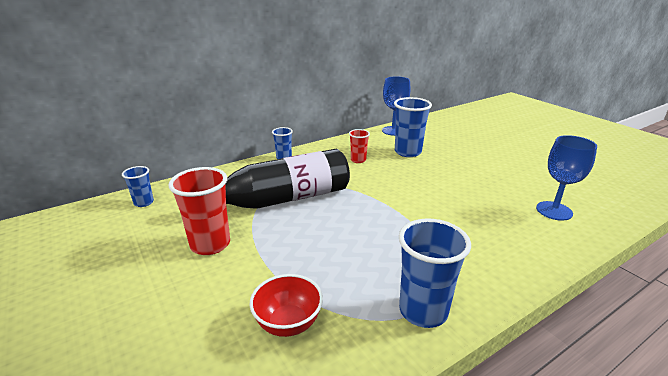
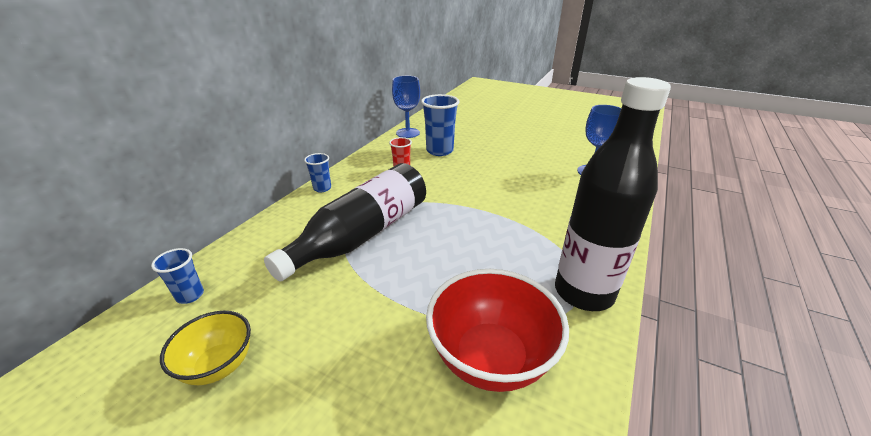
camera: 30 degrees left, 5 degrees up
(122, 249) = (219, 365): none -> yellow bowl
(210, 244) = (330, 312): red cup -> none
(288, 323) = (490, 358): red bowl -> red bowl, size x1.68
(423, 311) = (583, 292): blue cup -> black bottle

